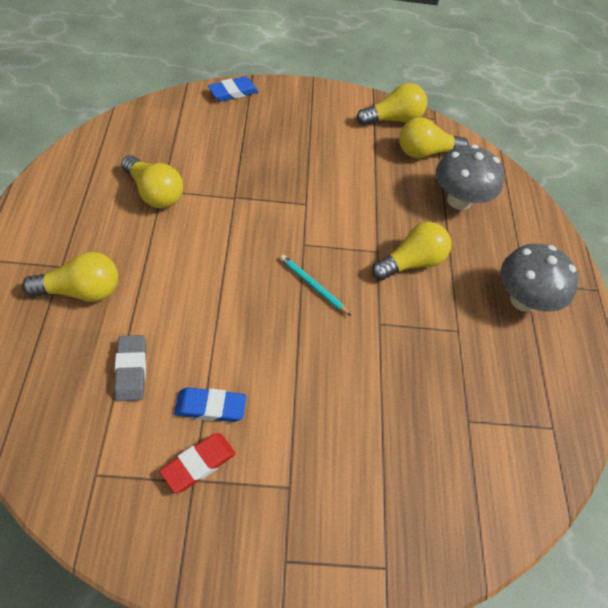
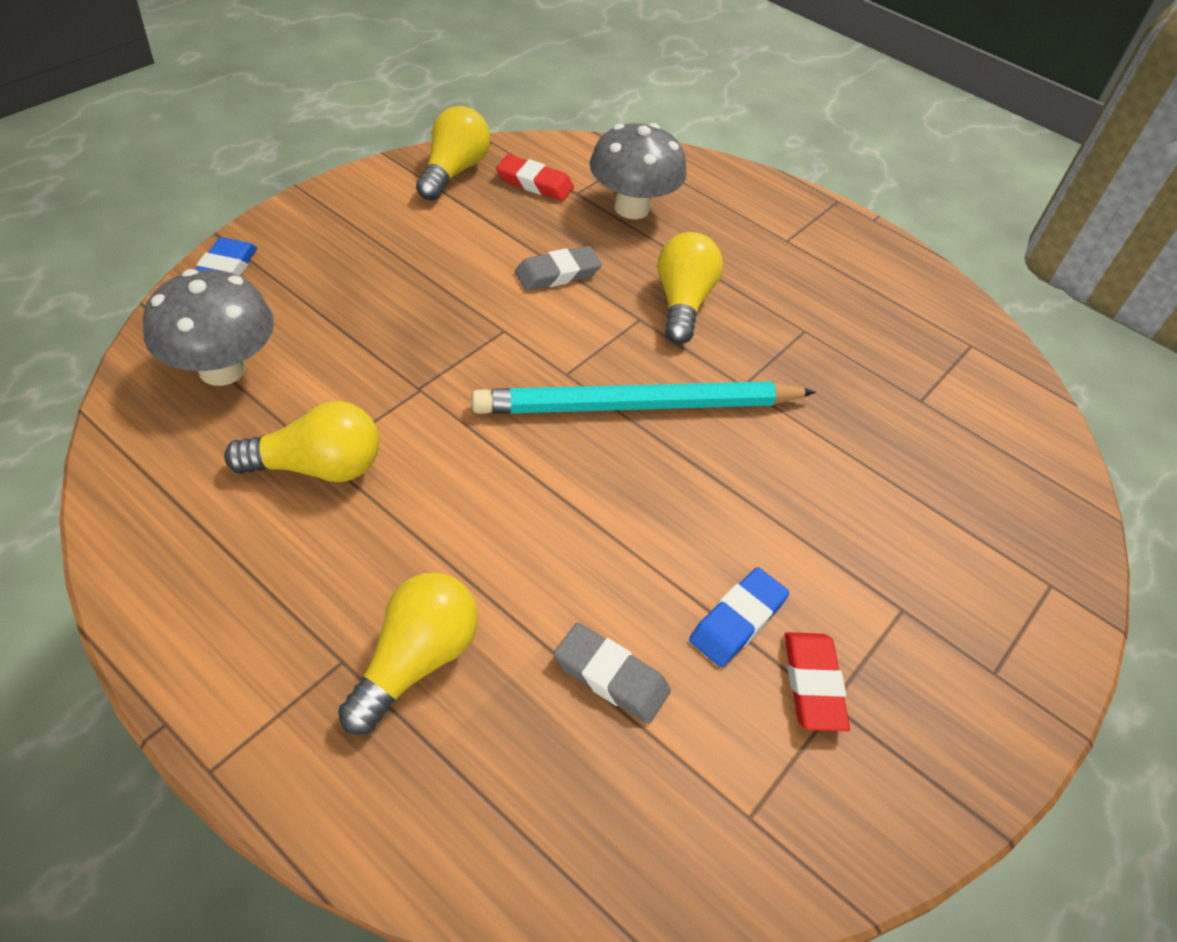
camera: 50 degrees left, 5 degrees down
(313, 286) = (638, 406): turquoise pencil -> turquoise pencil, size x2.34
(370, 200) = (557, 273): none -> grey eraser
(425, 152) = (534, 183): yellow light bulb -> red eraser
(523, 300) = (807, 257): grey mushroom -> grey mushroom (222, 369)

